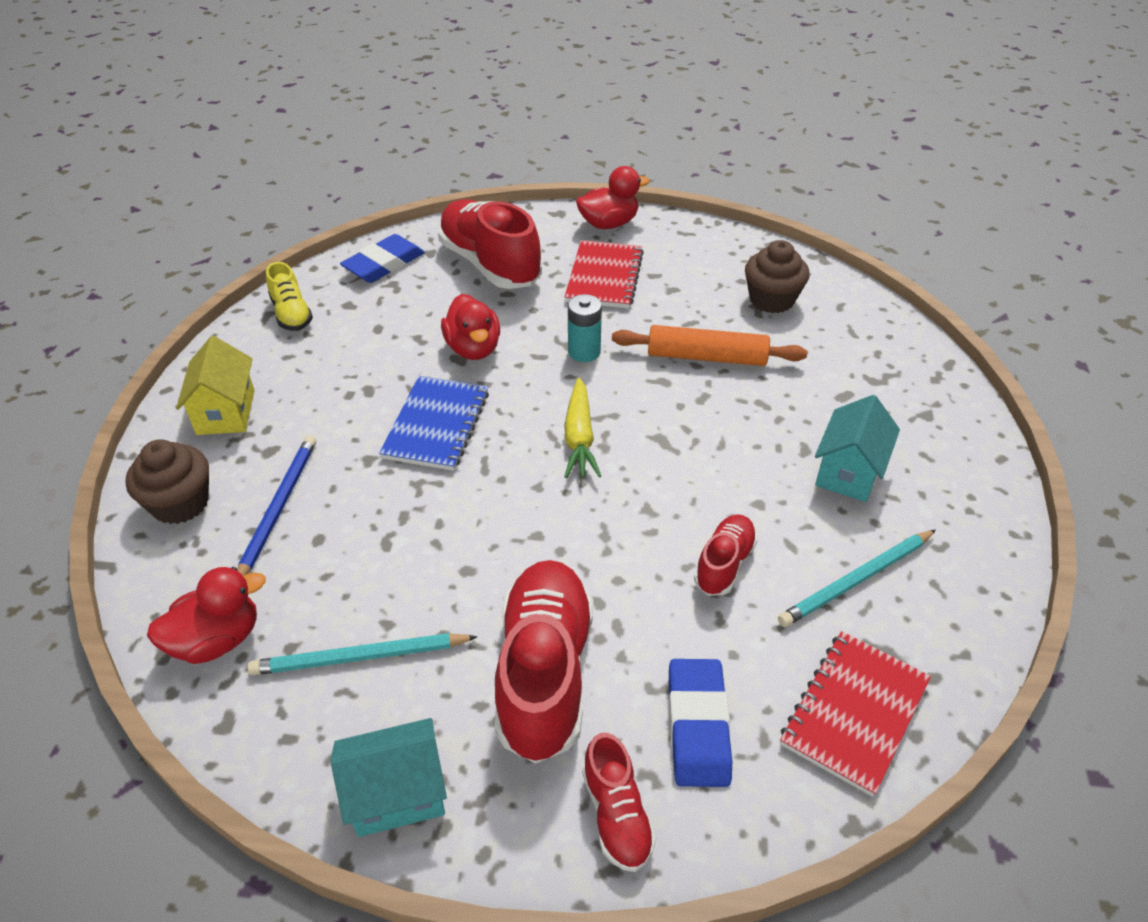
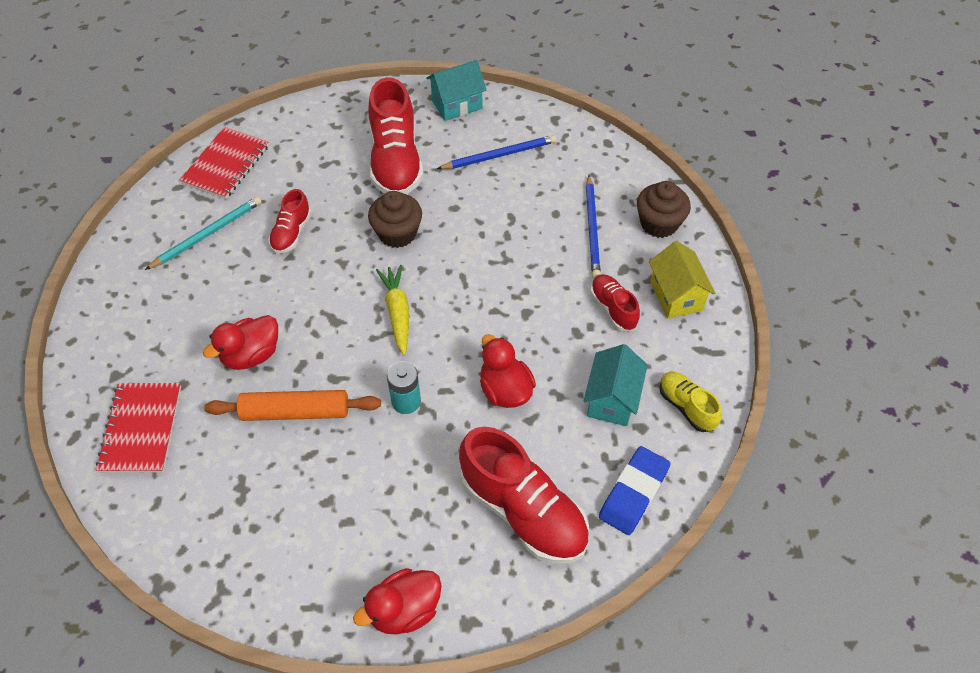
camera: 170 degrees right, 10 degrees up
(217, 640) = (583, 153): red duck -> red duck (251, 355)
(359, 657) = (499, 155): turquoise pencil -> blue pencil
(436, 425) = (510, 308): blue notebook -> none
(604, 277) = (399, 509): red notebook -> red notebook (141, 429)
(616, 814) = (350, 110): red shoe -> red shoe (613, 308)
(698, 726) = (311, 148): blue eraser -> none
(771, 299) = (225, 501): brown cupcake -> brown cupcake (397, 233)
(848, 472) = (194, 312): turquoise house -> turquoise house (612, 399)

